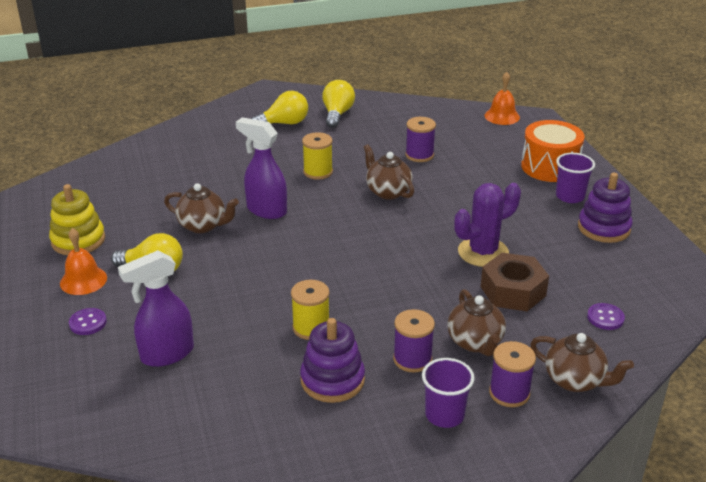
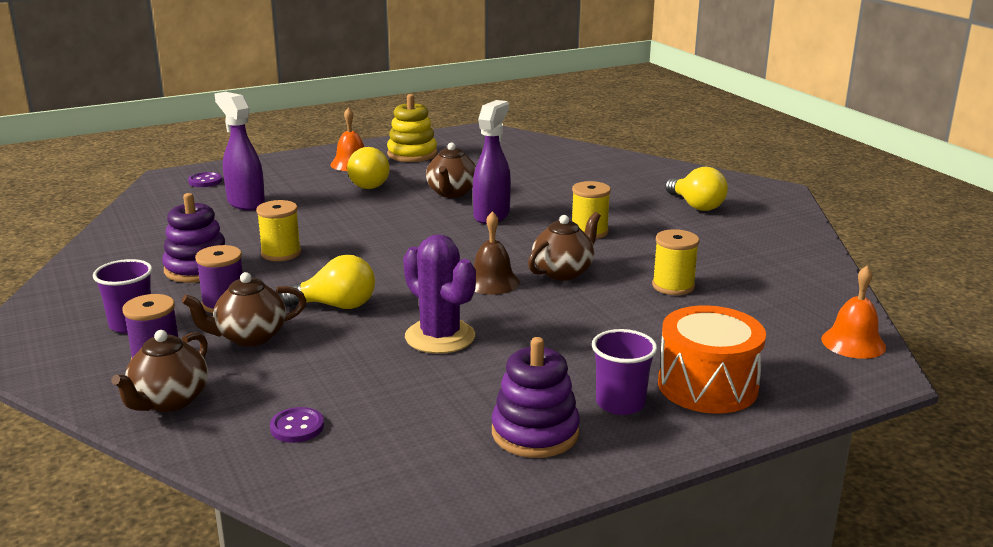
camera: 80 degrees right, 10 degrees down
(88, 323) = (291, 173): purple button -> purple button (205, 181)
(337, 114) = (747, 230): yellow light bulb -> yellow light bulb (336, 306)
(397, 223) = (492, 282): none -> brown bell
(419, 155) = (673, 286): purple spool -> yellow spool
(513, 291) = (354, 358): brown nut -> none

